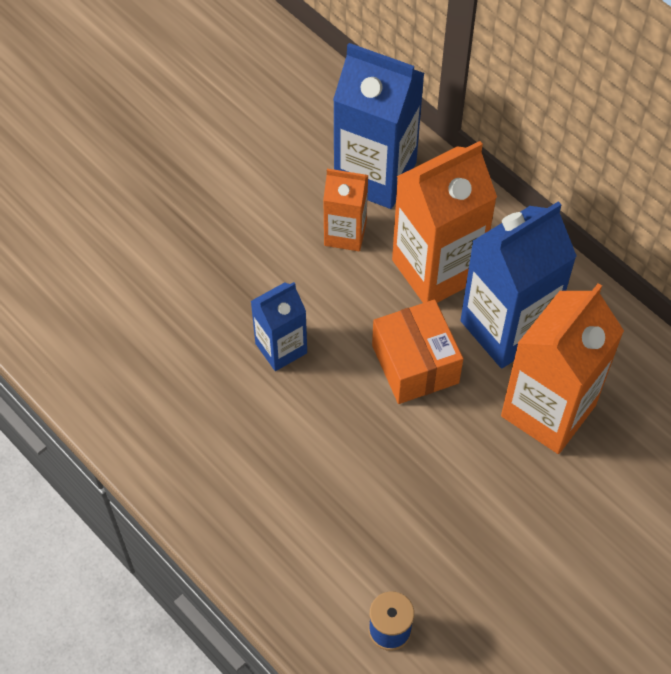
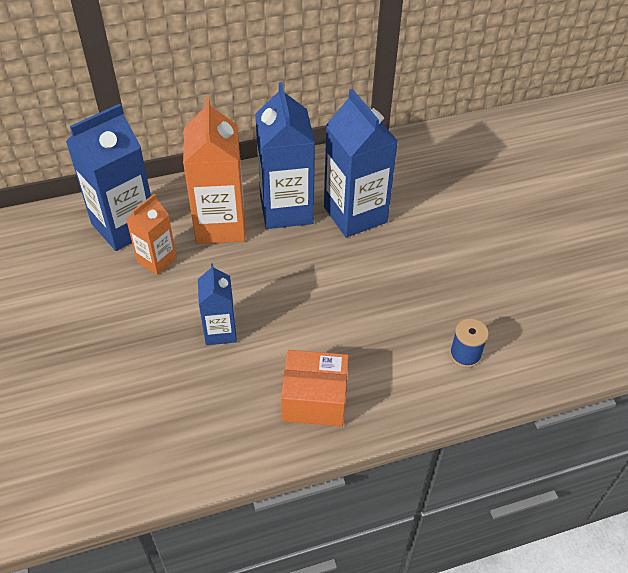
camera: 65 degrees left, 10 degrees down
(415, 364) = (282, 264): orange box -> orange box (314, 399)
(548, 410) = (355, 214): orange carton -> blue carton

